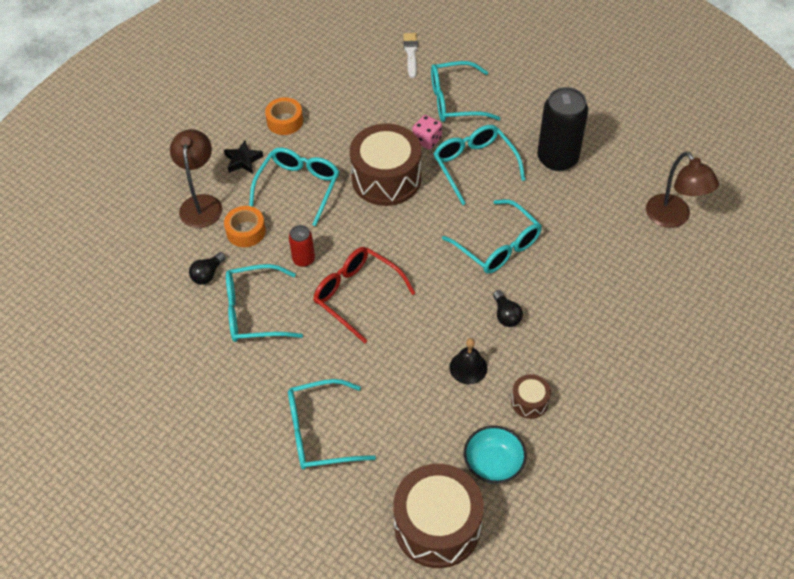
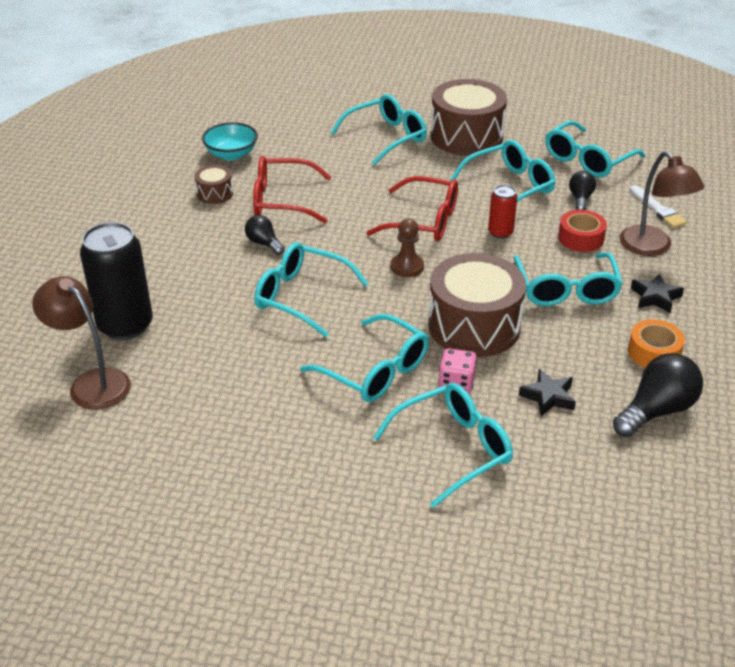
camera: 155 degrees right, 15 degrees down
(155, 323) = (588, 159): none -> turquoise glasses
(246, 231) = (581, 238): orange tape -> red tape
(319, 86) = (656, 411): none -> black light bulb
(376, 114) = (548, 396): none -> black star
(401, 248) = (407, 267): none -> brown pawn
(411, 53) = (572, 505): white brush -> white brush (658, 209)
(437, 526) = (260, 118): brown drum -> brown drum (466, 136)
(468, 367) = (283, 200): black bell -> red glasses
(557, 158) = (268, 412): black can -> black can (125, 325)

